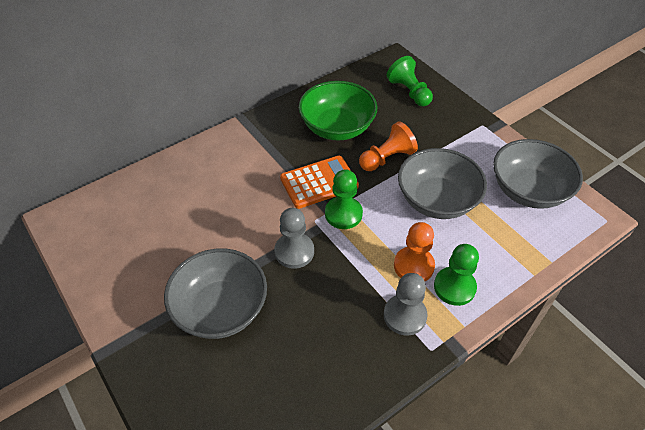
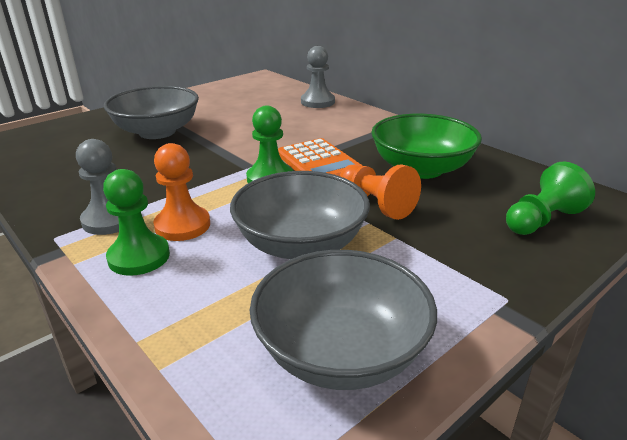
camera: 85 degrees right, 20 degrees down
(294, 251) = (216, 156): grey pawn -> grey pawn (317, 102)

